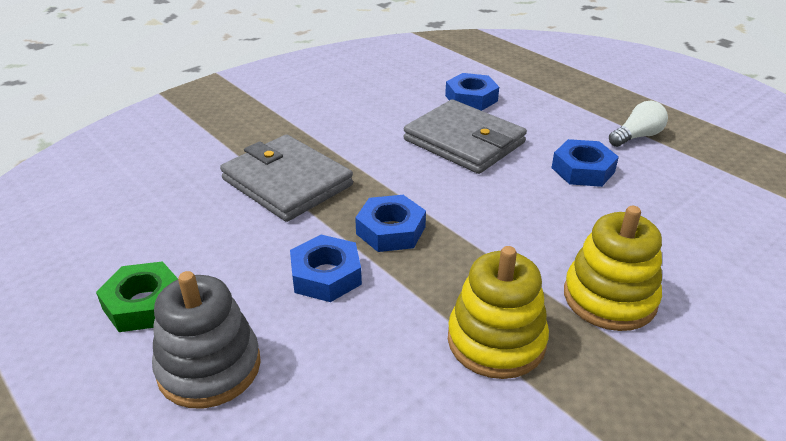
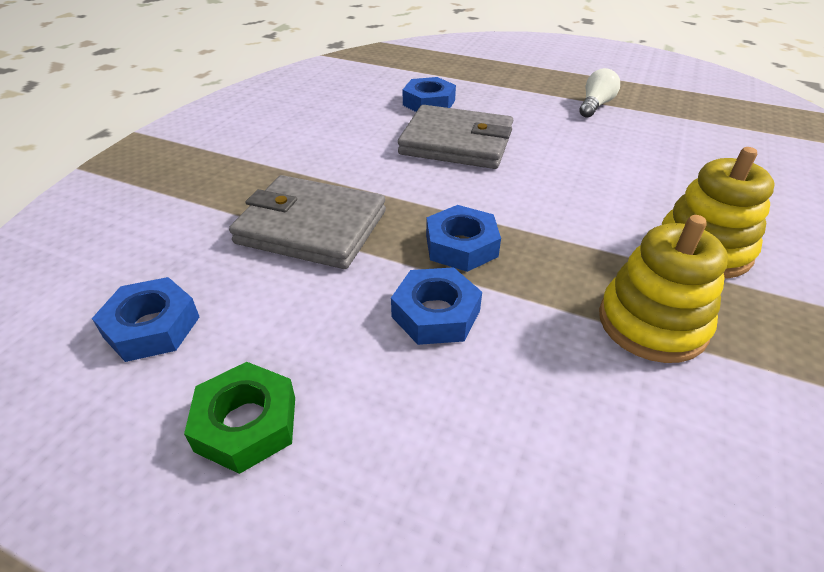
camera: 25 degrees left, 5 degrees up
(209, 367) = (391, 471): grey stacking toy -> none
(582, 170) = (579, 143): blue nut -> blue nut (152, 327)

